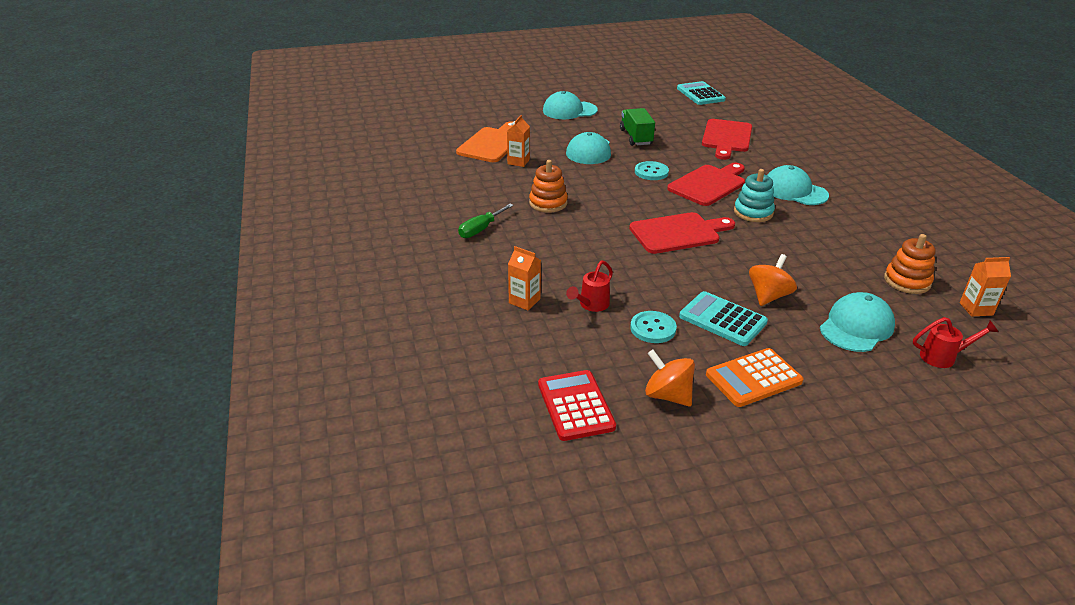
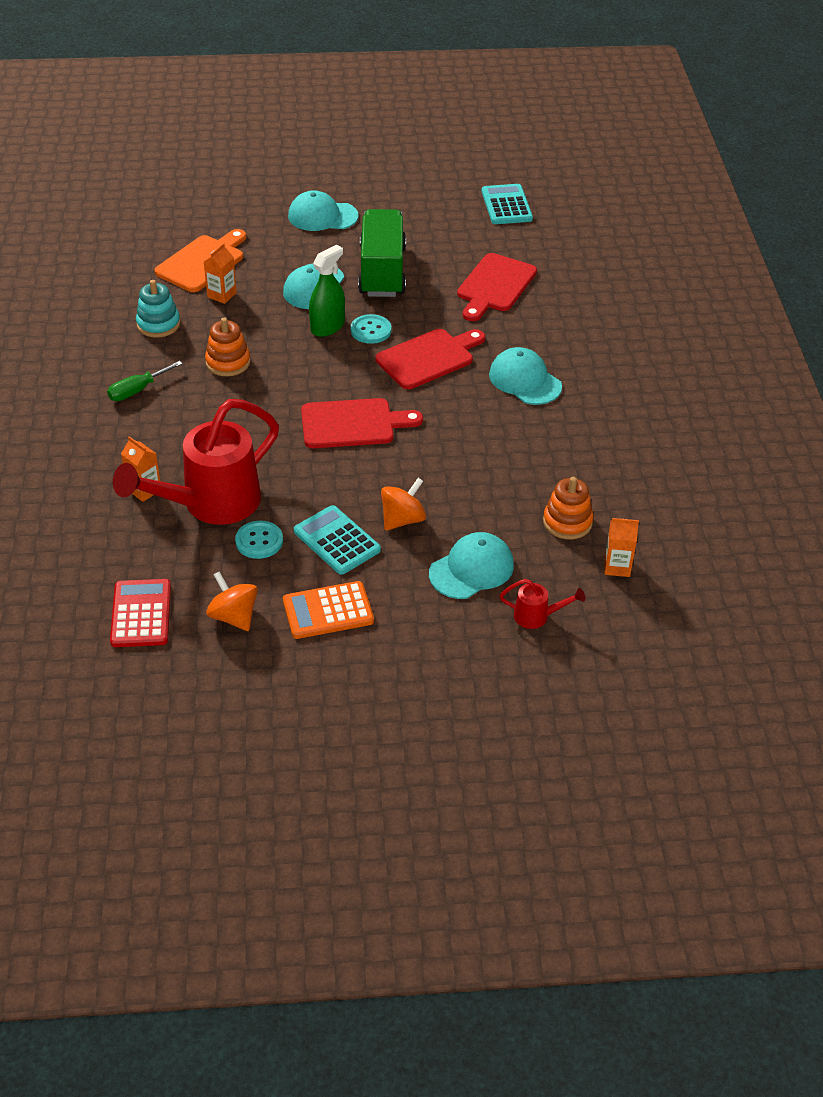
camera: 10 degrees right, 10 degrees up
(591, 305) = (210, 505): red watering can -> red watering can, size x2.39
(615, 173) = (327, 327): none -> green spray bottle
(636, 137) = (382, 272): green truck -> green truck, size x1.63
(753, 212) = (456, 406): turquoise stacking toy -> turquoise stacking toy (158, 324)

